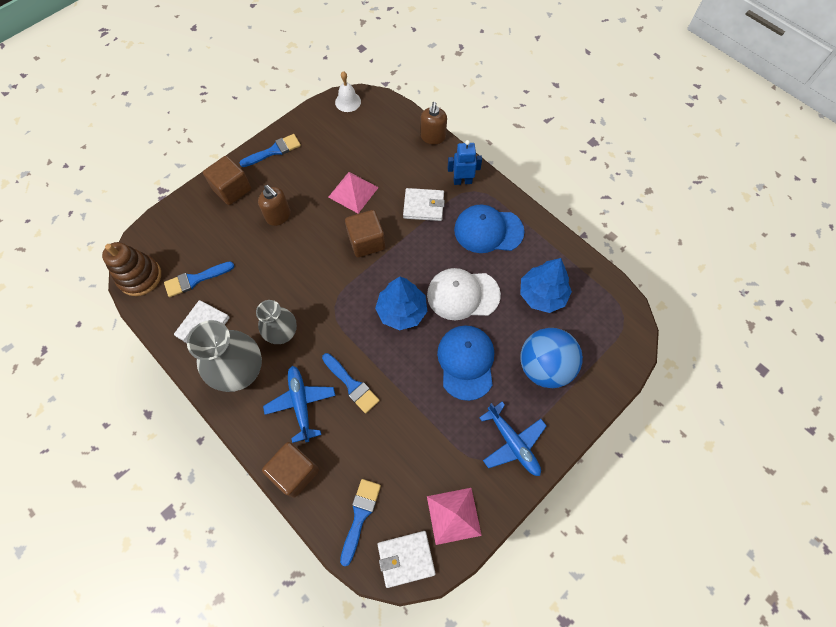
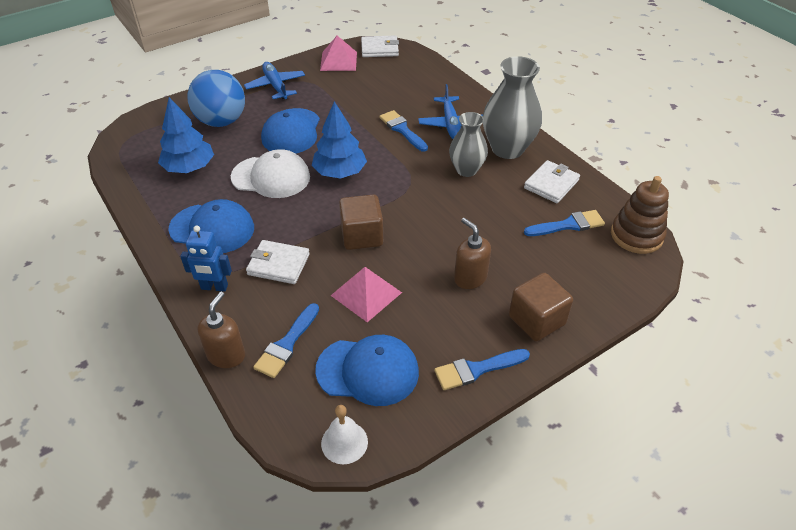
camera: 170 degrees left, 20 degrees down
(295, 472) = (457, 90): brown cube -> none
(342, 140) = (368, 371): none -> blue cap
(360, 516) = (409, 67): blue brush -> blue brush (287, 344)

